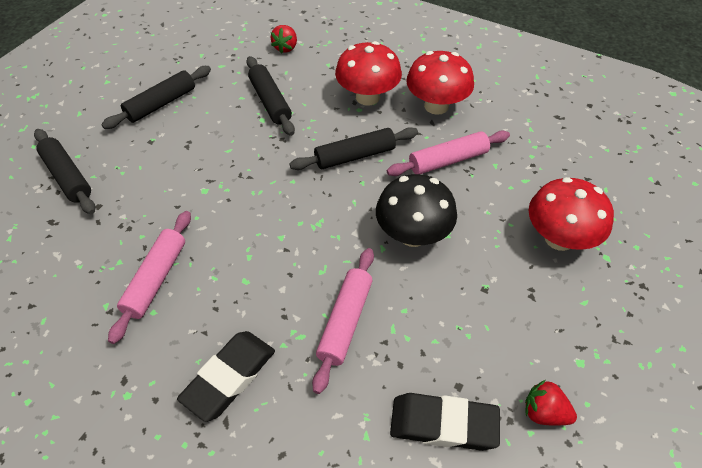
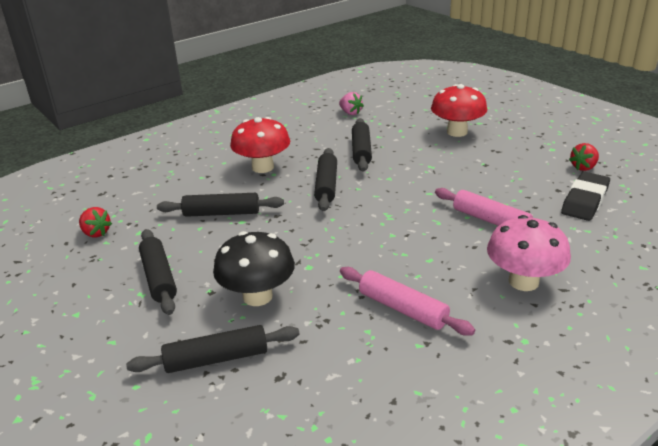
camera: 65 degrees left, 20 degrees down
(229, 377) = (523, 281): black eraser -> pink mushroom
(286, 48) = (154, 193): red strawberry -> red strawberry (96, 233)
(413, 235) = (424, 179): black mushroom -> black mushroom (257, 296)
(436, 106) = (300, 143): red mushroom -> none
(448, 160) = (361, 151): pink rolling pin -> black rolling pin
(540, 122) = (350, 113): none -> pink strawberry

